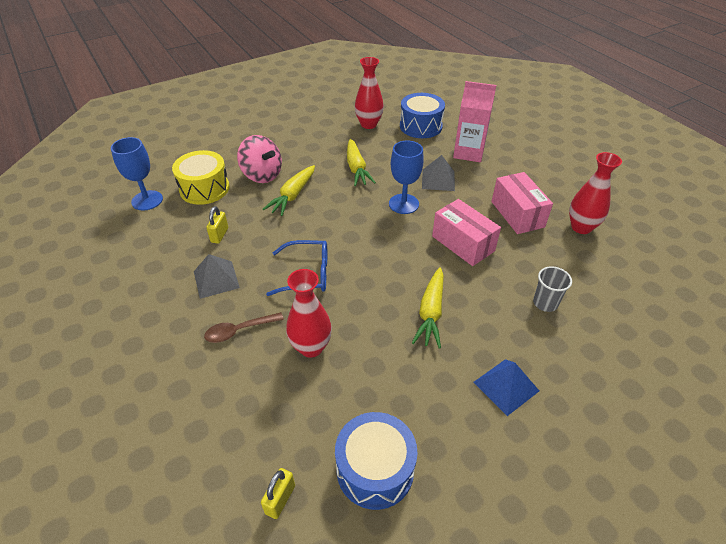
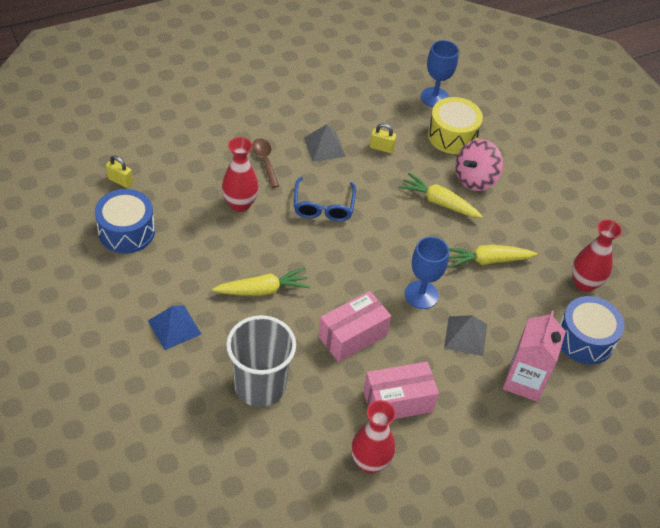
camera: 90 degrees right, 5 degrees up
(430, 313) = (263, 290): yellow carrot -> yellow carrot turned 150 degrees clockwise
(545, 303) = (260, 386): grey cup -> grey cup, size x2.04

